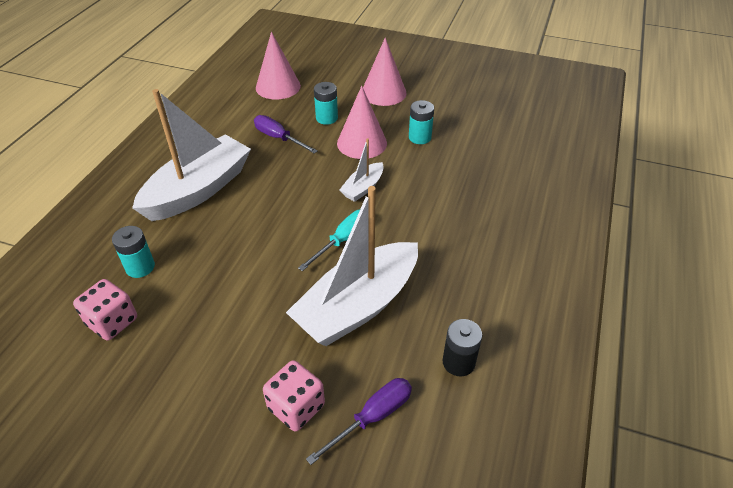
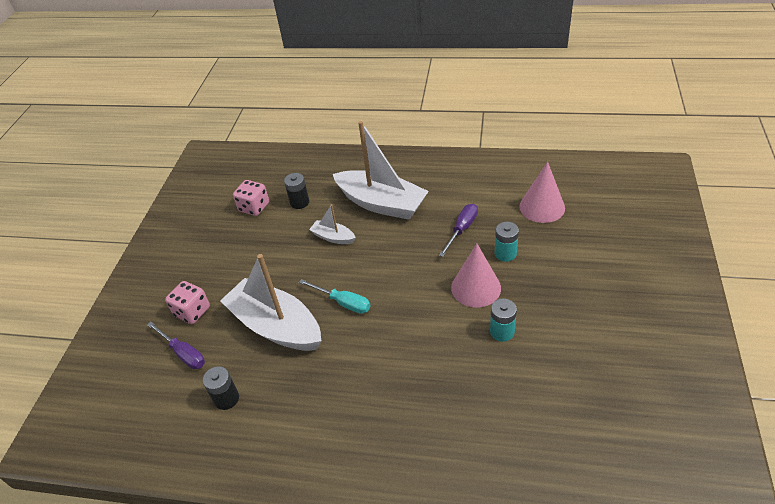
camera: 85 degrees right, 0 degrees up
(140, 267) = (299, 202): turquoise battery -> black battery
(363, 188) = (410, 302): white boat -> white boat (333, 237)
(383, 93) = (571, 287): pink cone -> none

